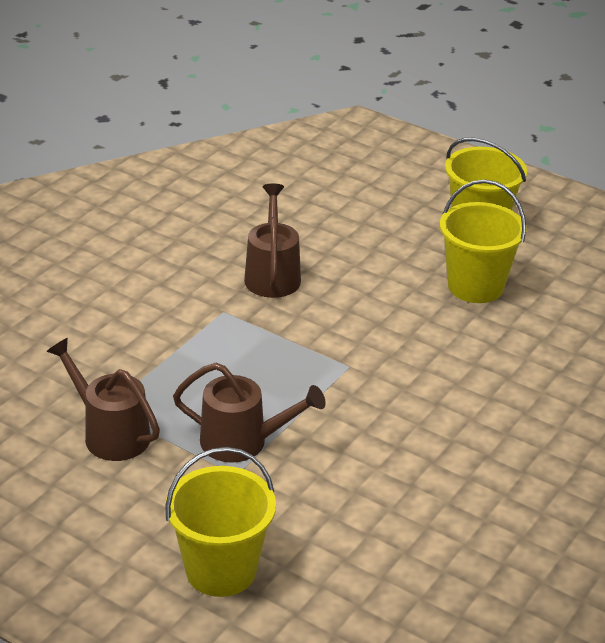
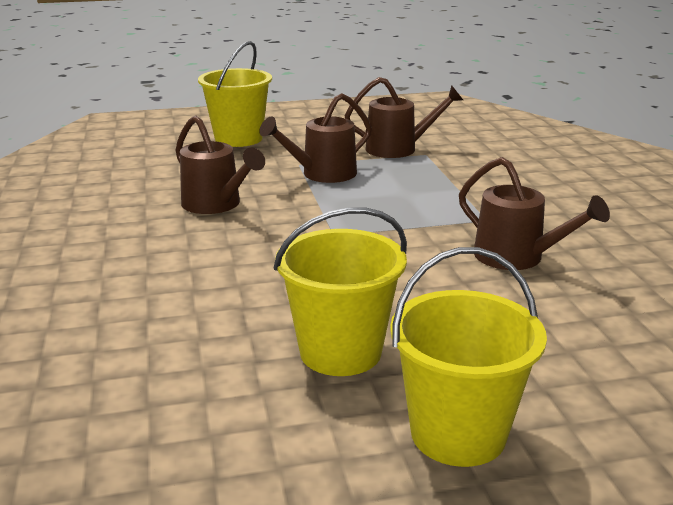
camera: 135 degrees right, 10 degrees down
(390, 459) = (216, 205): none -> brown watering can

